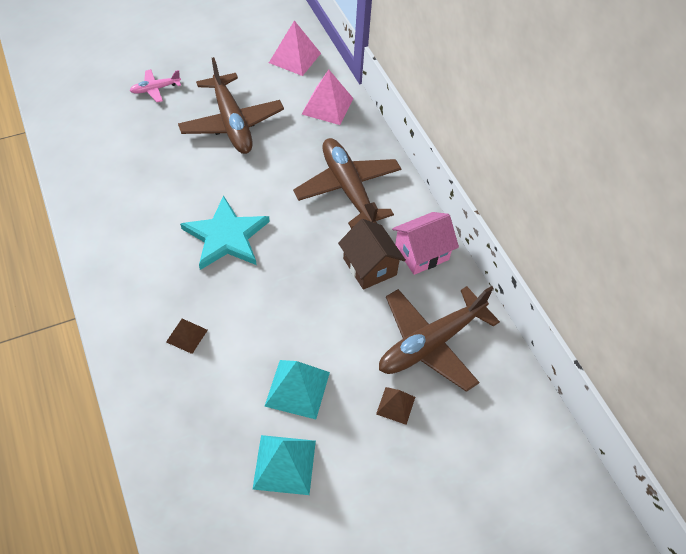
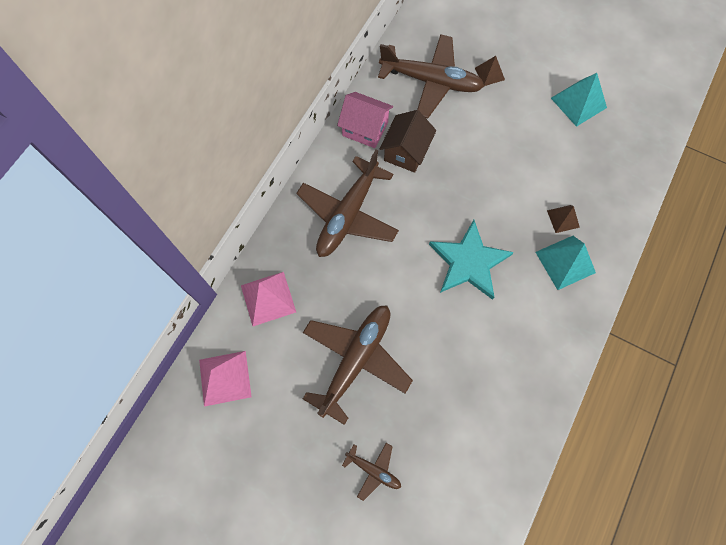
camera: 125 degrees left, 15 degrees up
(155, 89) = (373, 470): pink plane -> brown plane
(297, 389) = (531, 129): turquoise pyramid -> turquoise pyramid (565, 262)

